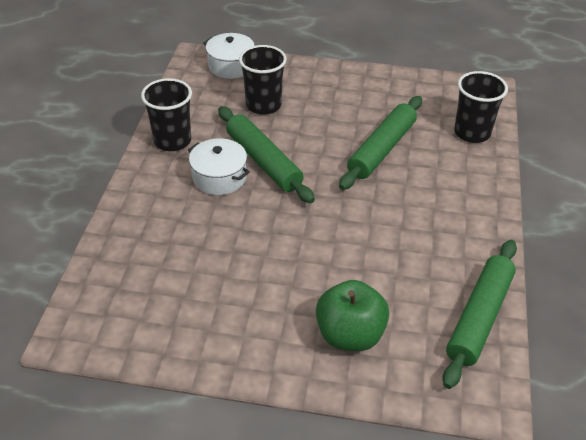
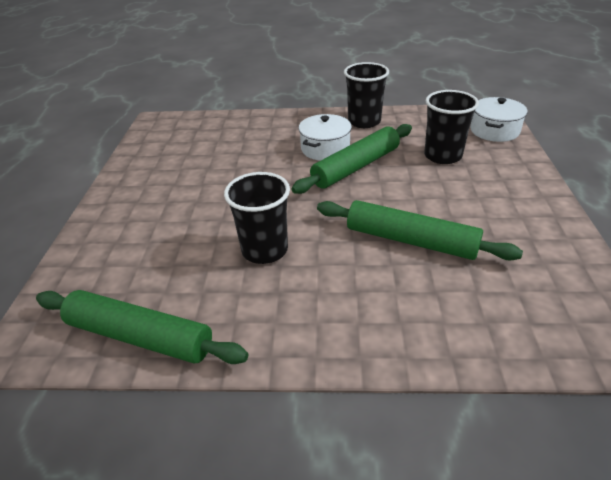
camera: 85 degrees right, 5 degrees down
(350, 335) = (134, 240): green apple -> none
(472, 133) = (494, 327): black cup -> black cup (265, 250)

